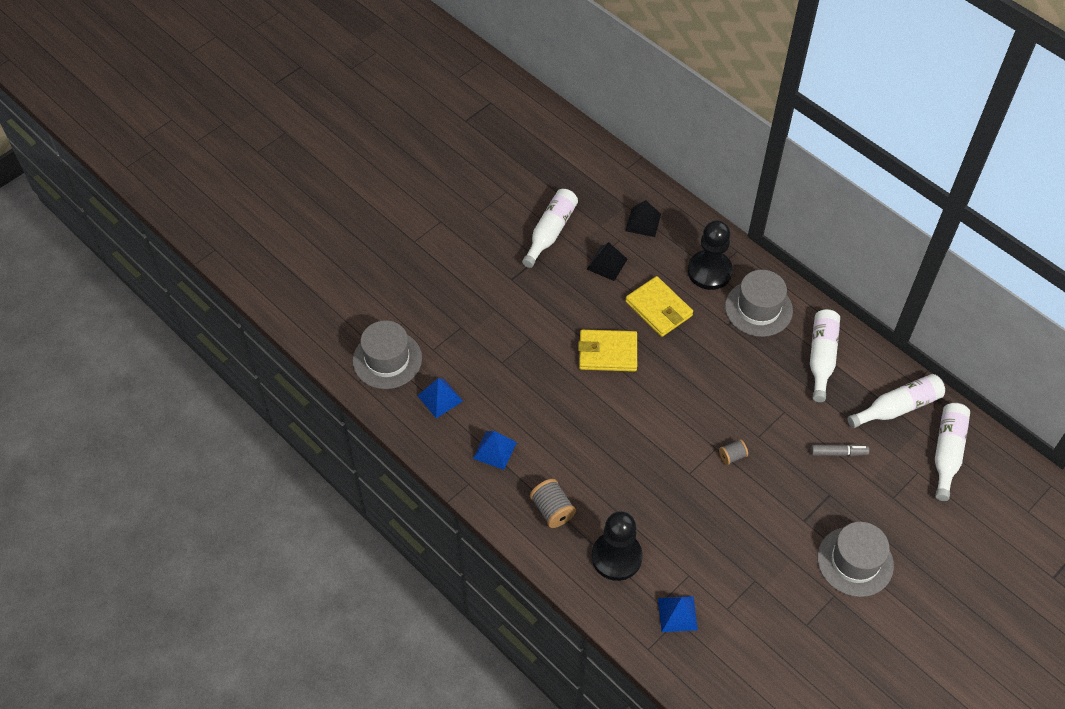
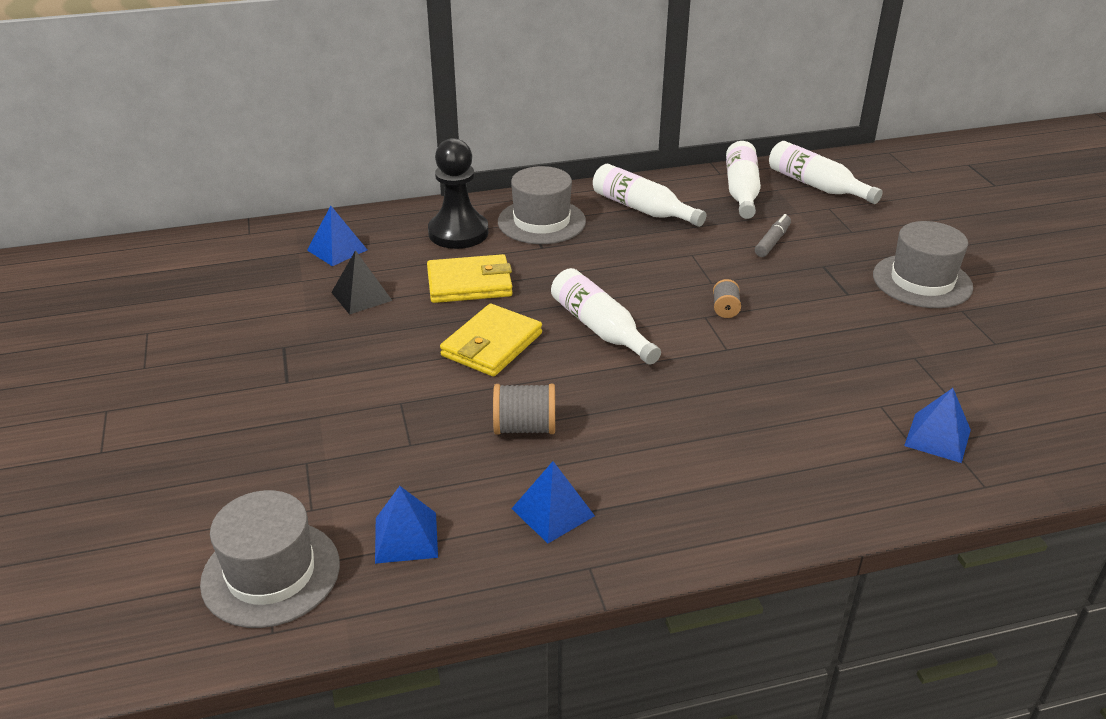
camera: 60 degrees left, 20 degrees down
(550, 232) = (258, 320): white bottle -> white bottle (600, 328)
(552, 510) = (701, 491): grey spool -> grey spool (525, 428)
(616, 557) = (818, 458): black pawn -> none
(643, 222) = (337, 250): black pyramid -> blue pyramid

